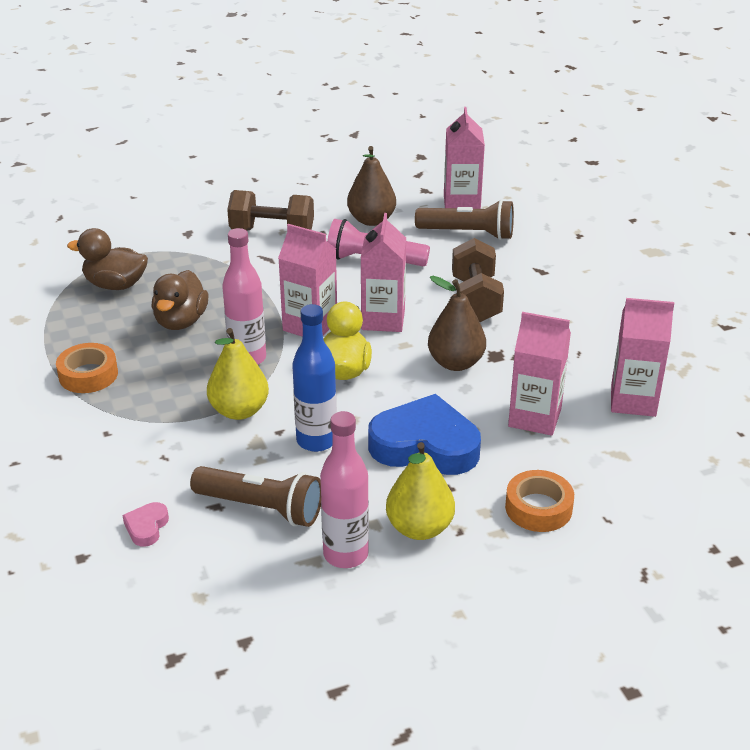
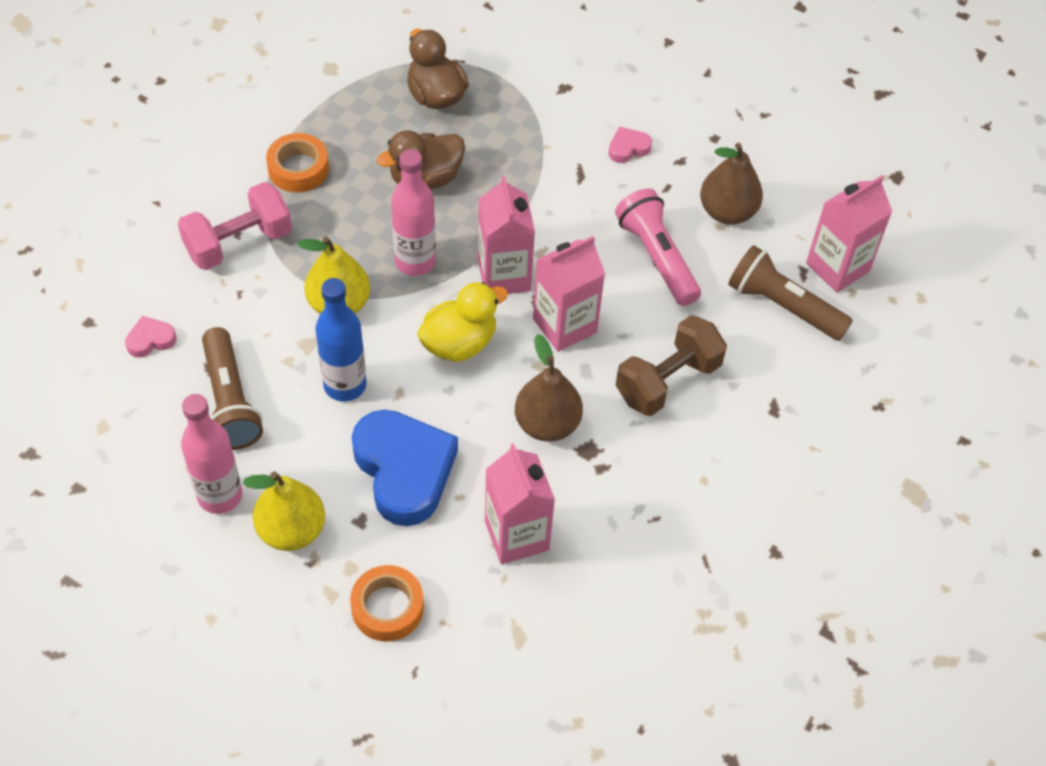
camera: 50 degrees right, 20 degrees up
(115, 436) = (238, 243): none -> pink dumbbell
(272, 232) = (628, 148): brown dumbbell -> pink heart
(468, 233) = (783, 306): brown flashlight -> brown flashlight turned 150 degrees clockwise
(633, 401) = (614, 606): pink carton -> none

